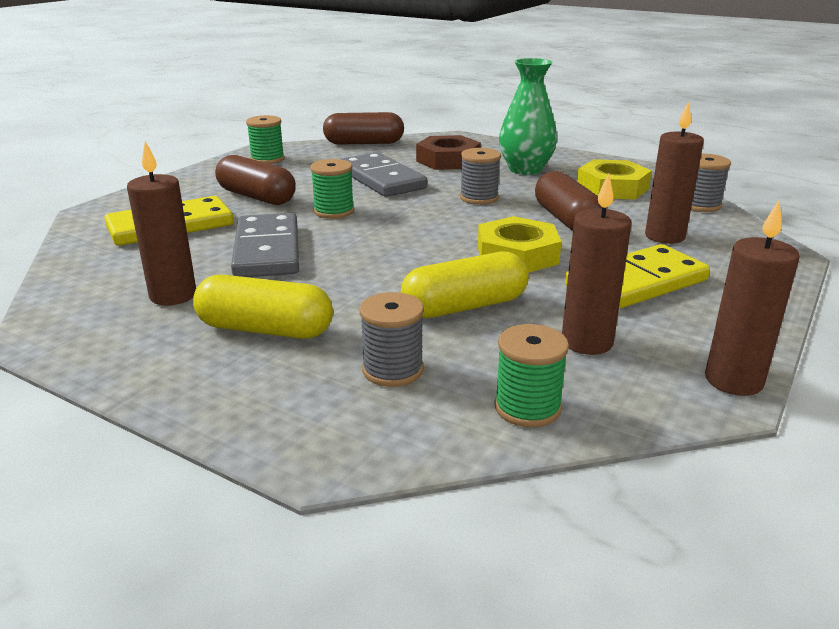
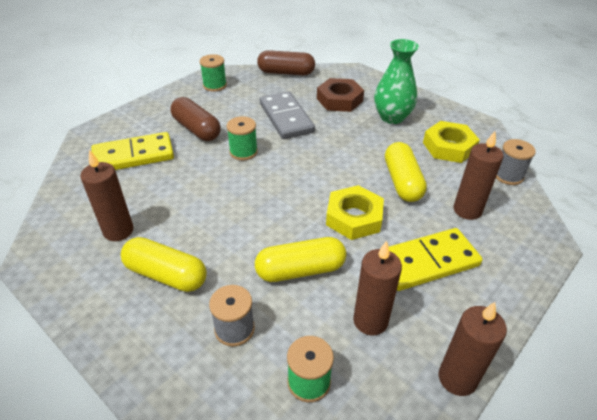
camera: 10 degrees right, 15 degrees up
(267, 250) = (188, 190): grey domino -> none
(479, 198) = (348, 148): grey spool -> none
(567, 220) = (402, 182): brown capsule -> yellow capsule

